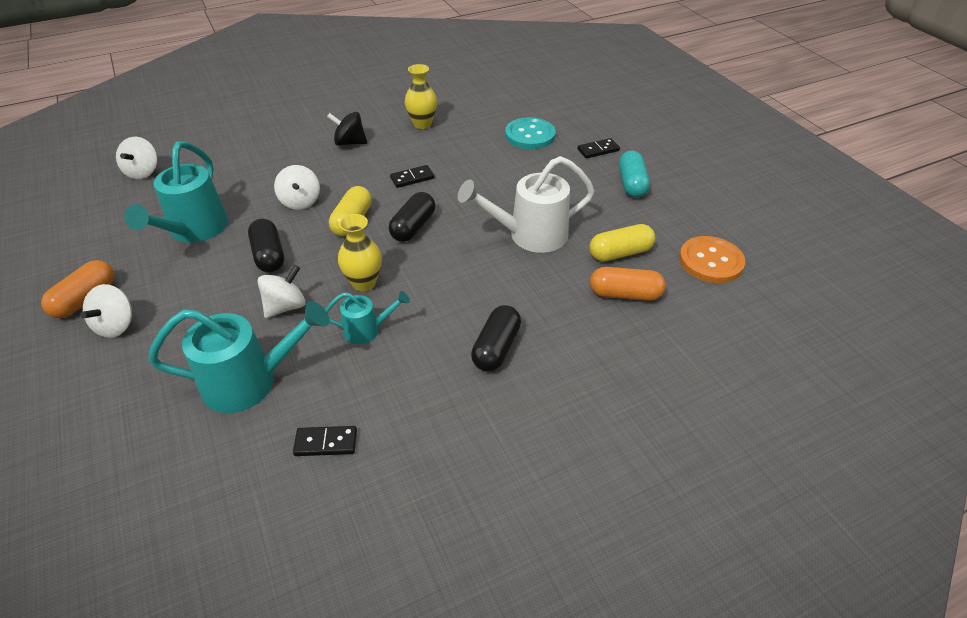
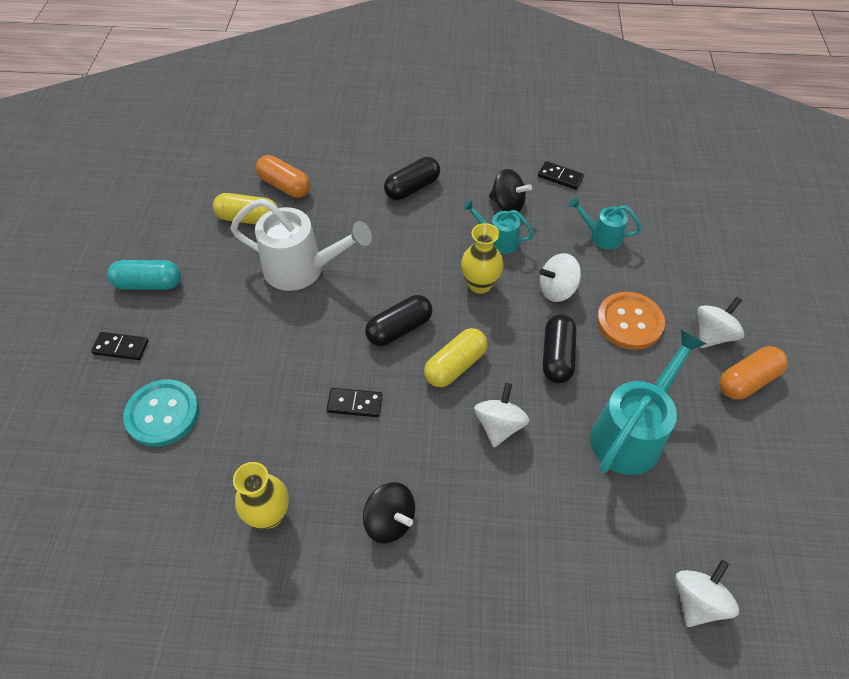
camera: 150 degrees left, 10 degrees up
(251, 381) = (601, 236): turquoise watering can -> turquoise watering can, size x0.54
(376, 374) = (507, 205): none -> black spinning top
(631, 184) = (149, 284): turquoise capsule -> turquoise capsule turned 60 degrees clockwise
(710, 261) = (191, 182): orange button -> orange button (629, 322)

